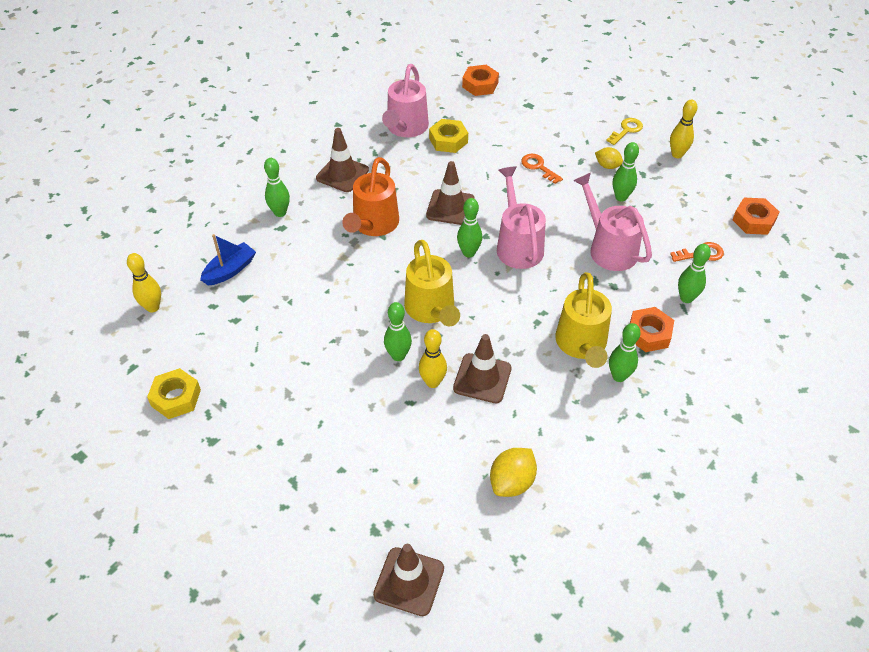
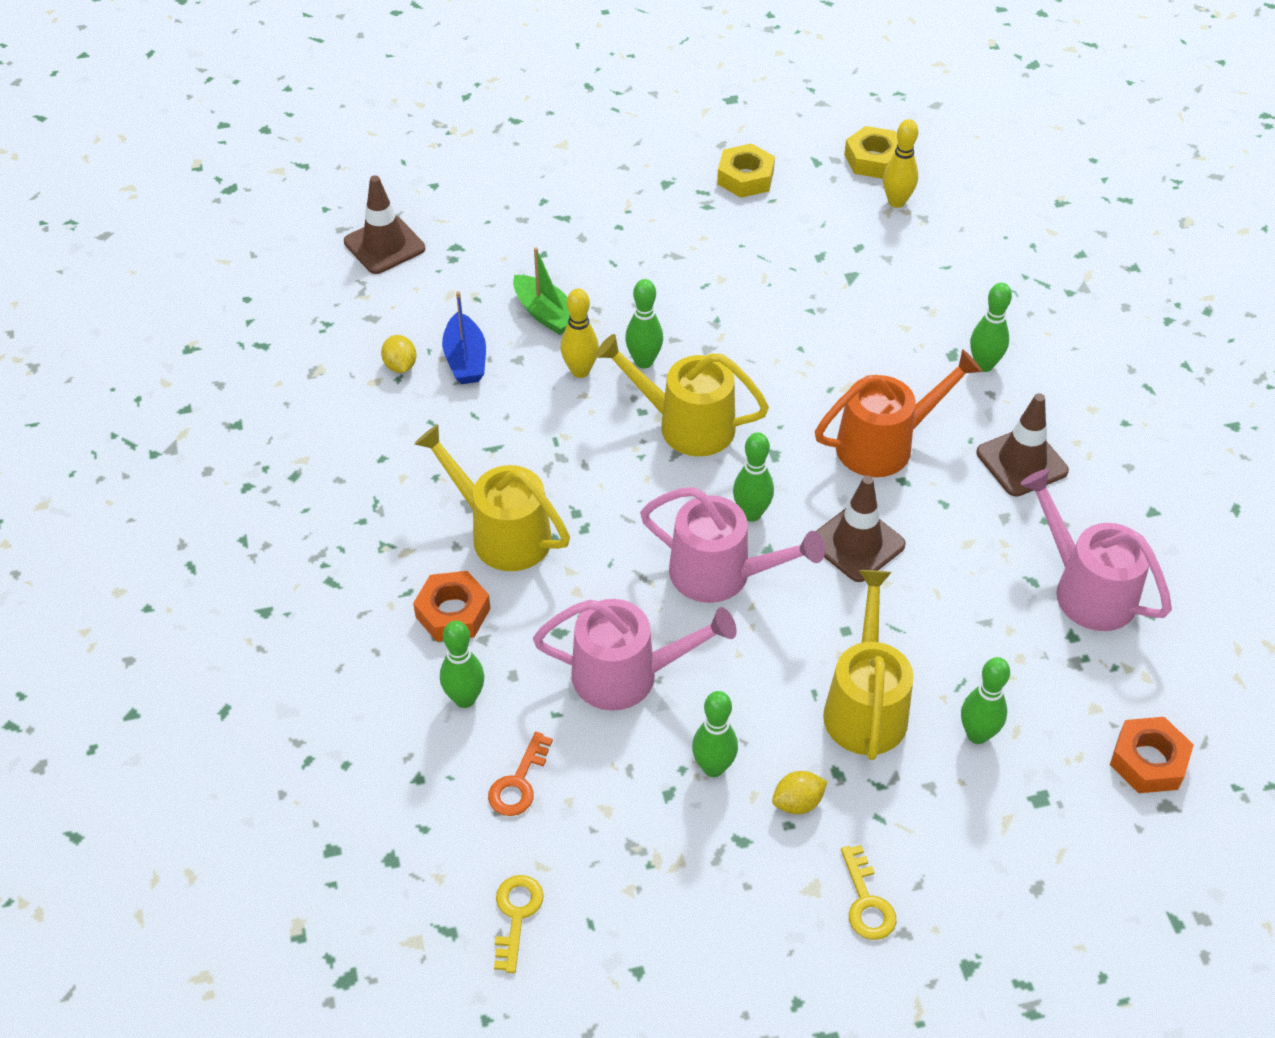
camera: 125 degrees right, 0 degrees up
(230, 270) = (908, 281): blue boat -> blue boat (465, 359)
(373, 225) = (885, 444): orange watering can -> orange watering can turned 105 degrees clockwise
(398, 431) = (545, 314): none -> green boat
(448, 140) = (1016, 626): yellow nut -> yellow nut (873, 159)
(482, 378) = (544, 414): brown traffic cone -> none
(512, 482) = (400, 366): yellow lemon -> yellow lemon, size x0.64
(538, 167) = (865, 705): orange key -> yellow watering can
(619, 376) = (426, 538): green bowling pin -> green bowling pin (977, 734)
(677, 154) = (747, 932): yellow bowling pin -> none
(753, 220) = (516, 915): orange nut -> yellow key

